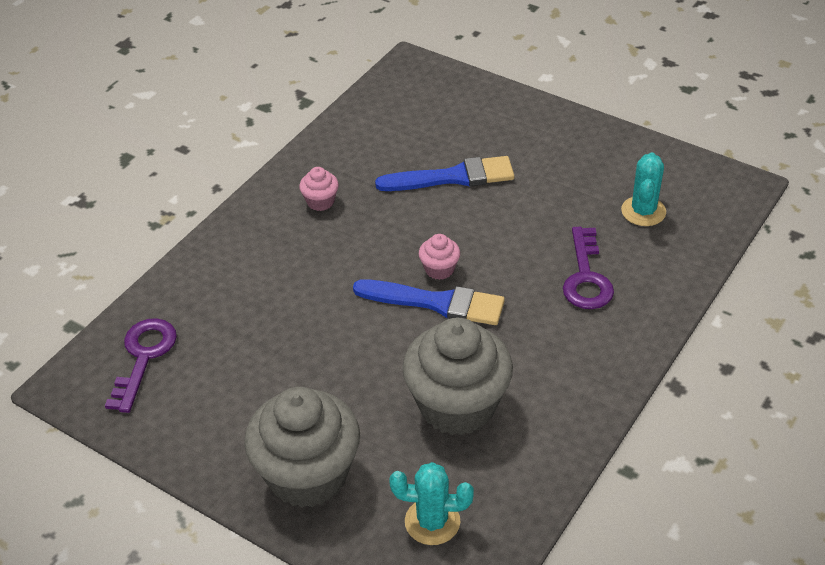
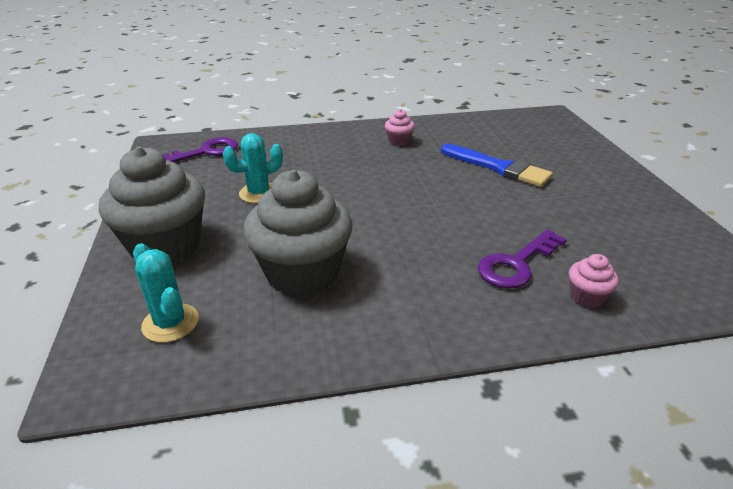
camera: 45 degrees right, 10 degrees down
(436, 303) = (384, 216): blue brush -> none
(439, 269) = (415, 202): pink cupcake -> pink cupcake (586, 297)
(643, 211) = (629, 255): turquoise cactus -> turquoise cactus (259, 193)

